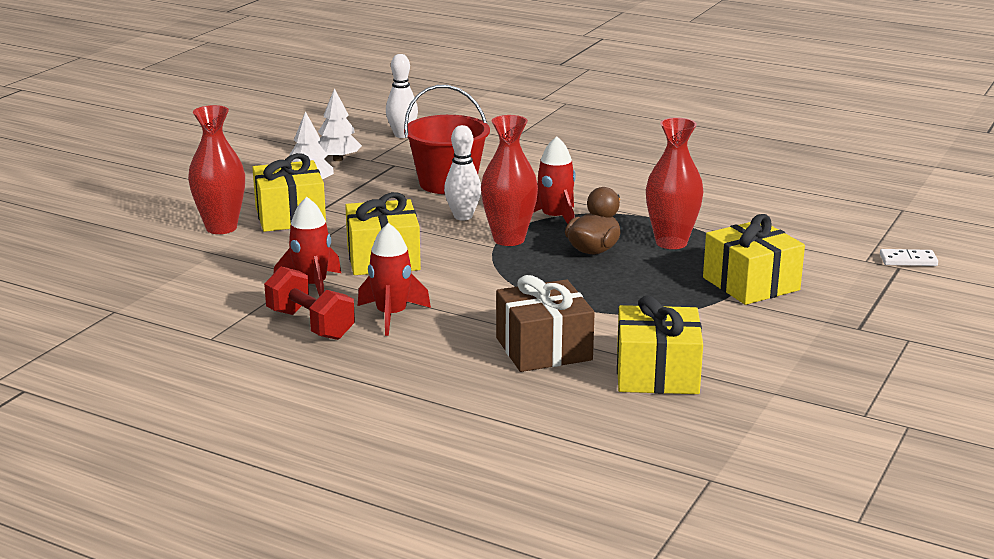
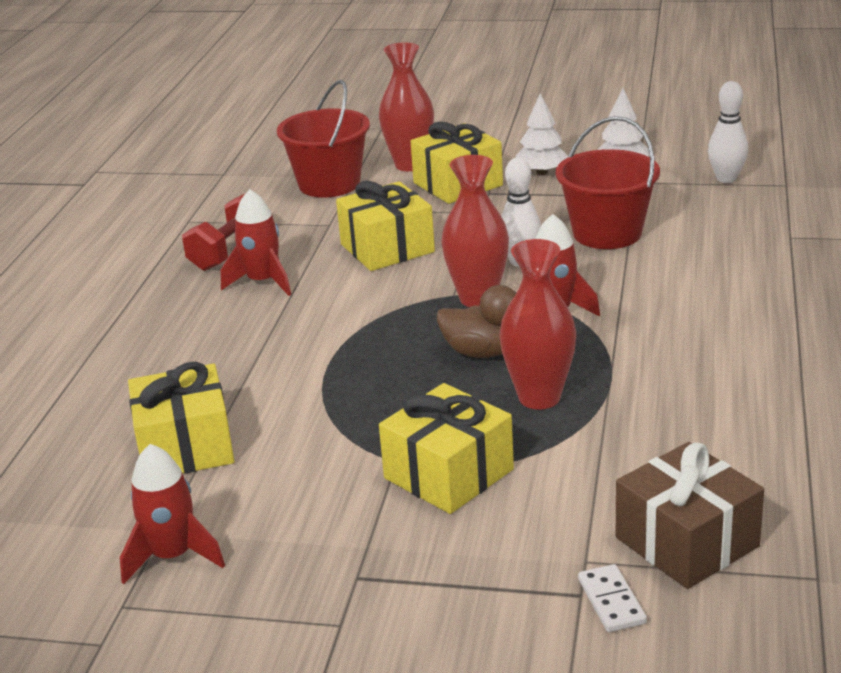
camera: 75 degrees right, 5 degrees up
(215, 265) = (329, 184): none -> red bucket
(312, 286) = (306, 233): red rocket -> red rocket (173, 556)
(543, 349) = (221, 372): brown gift -> brown gift (687, 542)

